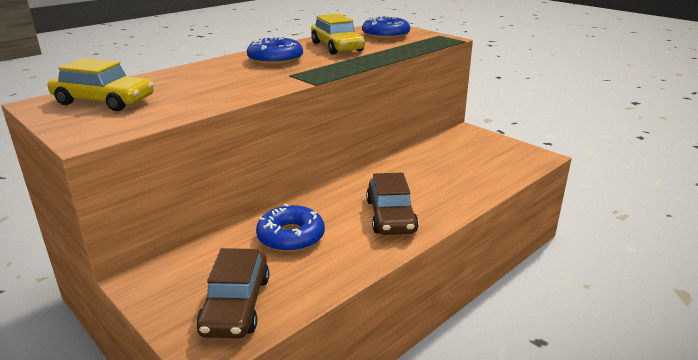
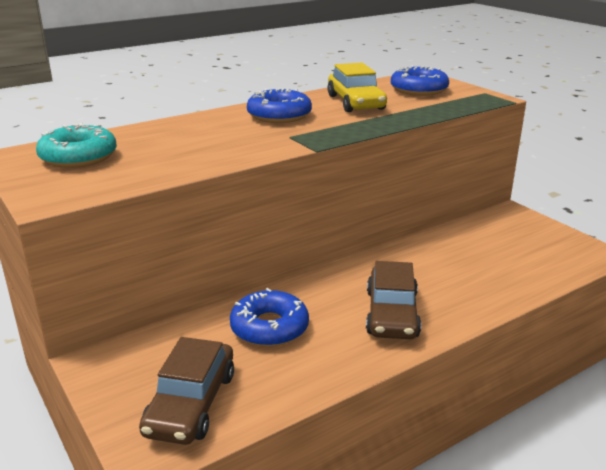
camera: 10 degrees right, 0 degrees up
(104, 101) = (78, 157): yellow car -> turquoise donut

